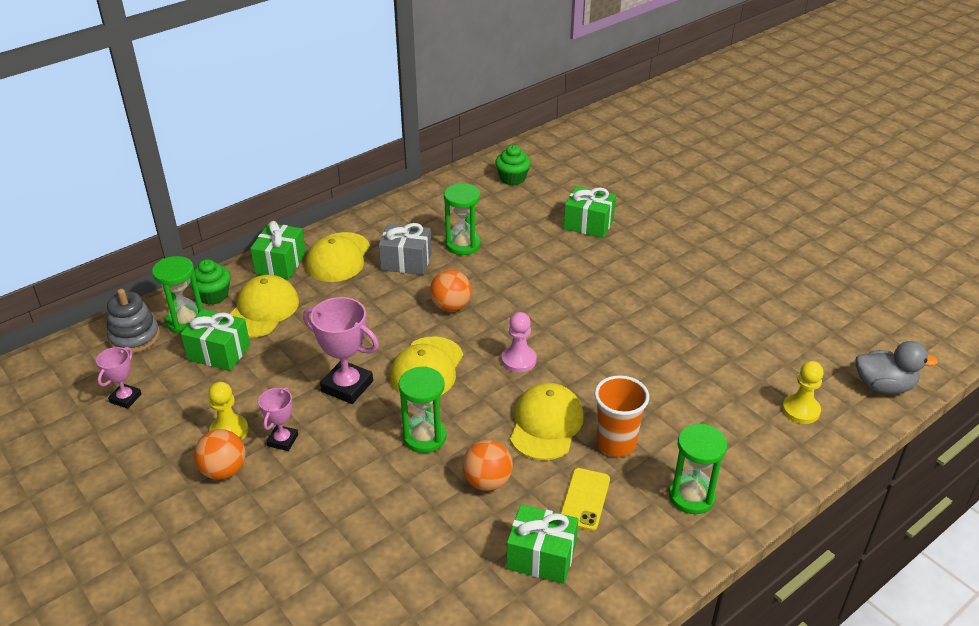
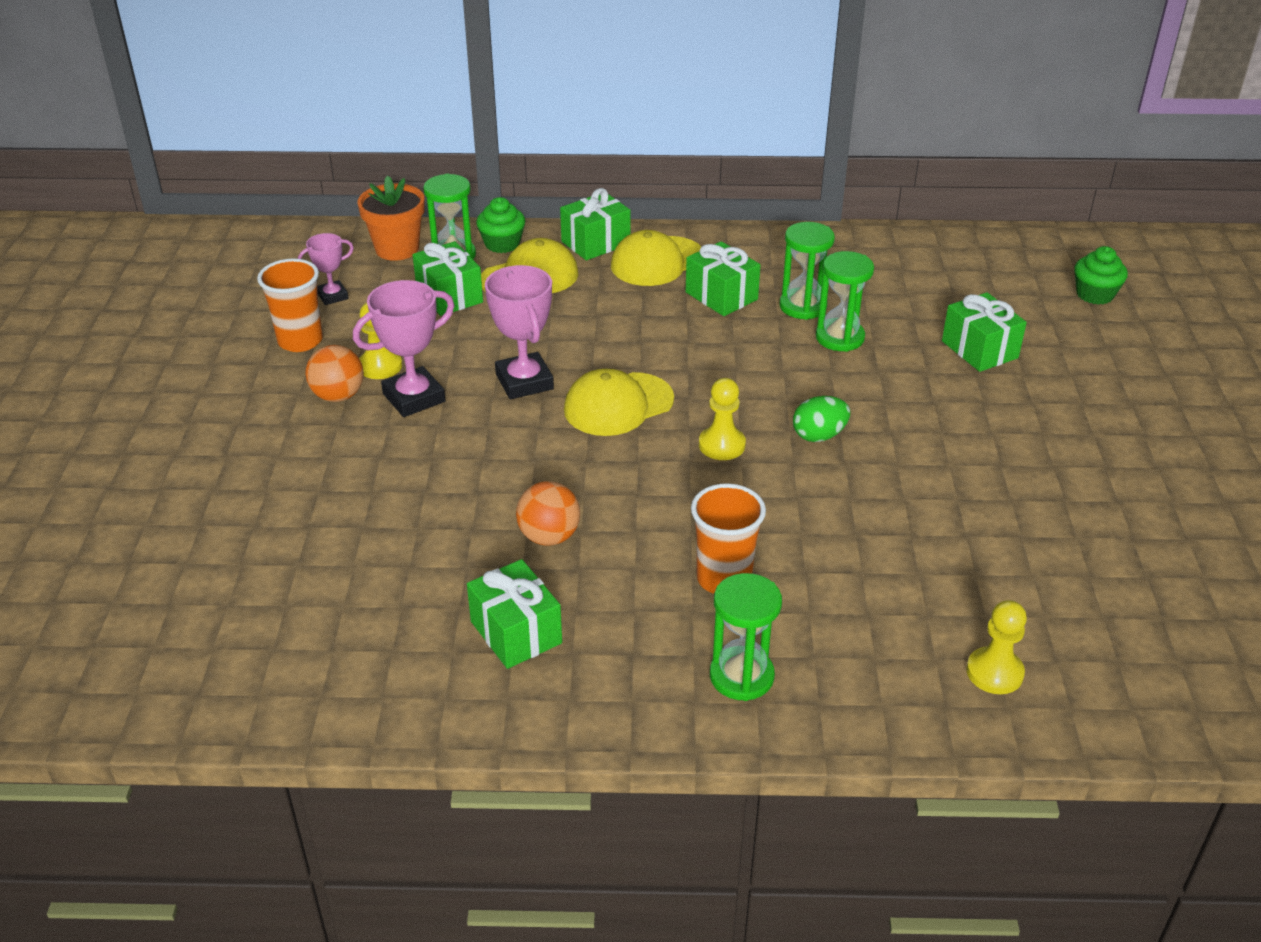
camera: 40 degrees right, 0 degrees up
(134, 337) = (397, 249): grey stacking toy -> orange flower pot
(141, 446) = (300, 341): none -> orange cup
(282, 440) = (414, 397): pink trophy -> pink trophy, size x1.72
(406, 261) = (721, 296): grey gift -> green gift
(424, 437) = (540, 464): green hourglass -> green hourglass (839, 337)
(451, 306) = (715, 359): orange ball -> none
(512, 178) = (947, 263): green cupcake -> green cupcake (1094, 294)
(519, 360) = (722, 445): pink pawn -> yellow pawn
(546, 424) = (673, 519): yellow cap -> none
(565, 323) = (819, 436): none -> green egg
(584, 499) = (623, 609): yellow phone -> none
(883, 386) = (1150, 712): grey duck -> none

